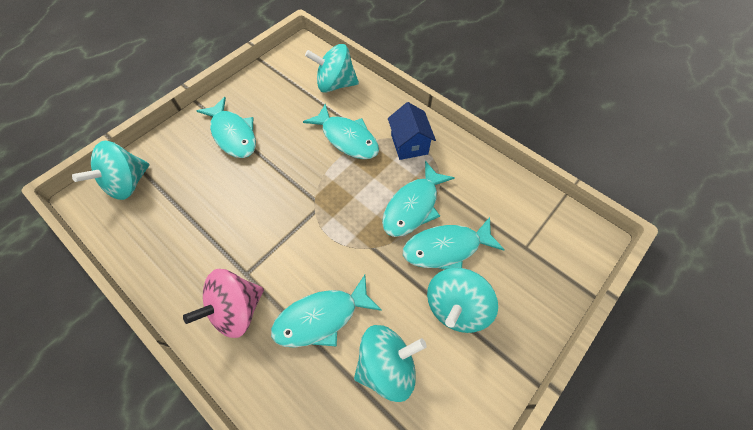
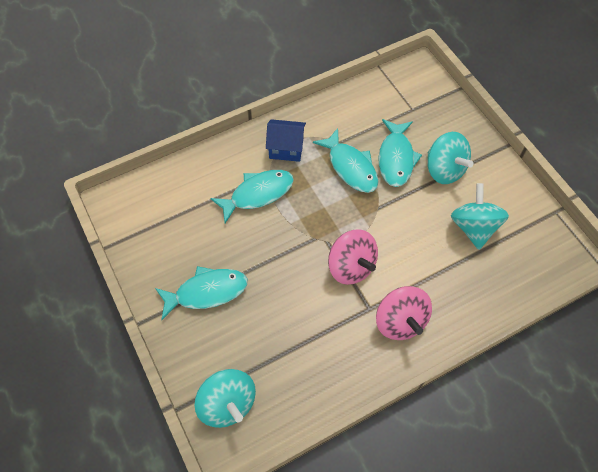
camera: 70 degrees left, 0 degrees up
(291, 241) = (351, 266): none -> pink spinning top
(321, 318) = (426, 260): turquoise fish -> none
(335, 84) = (184, 185): turquoise spinning top -> none

